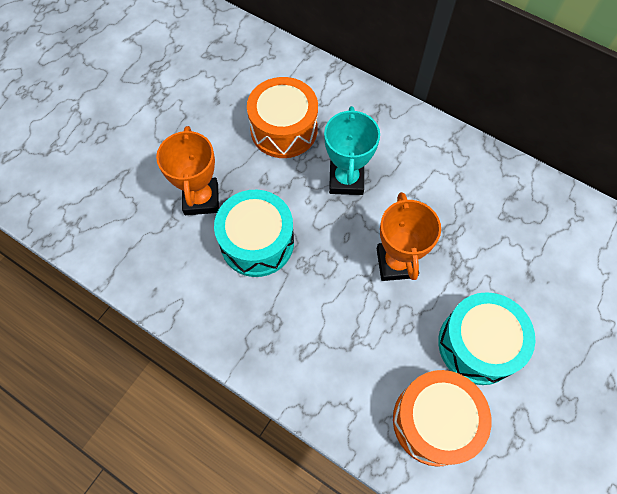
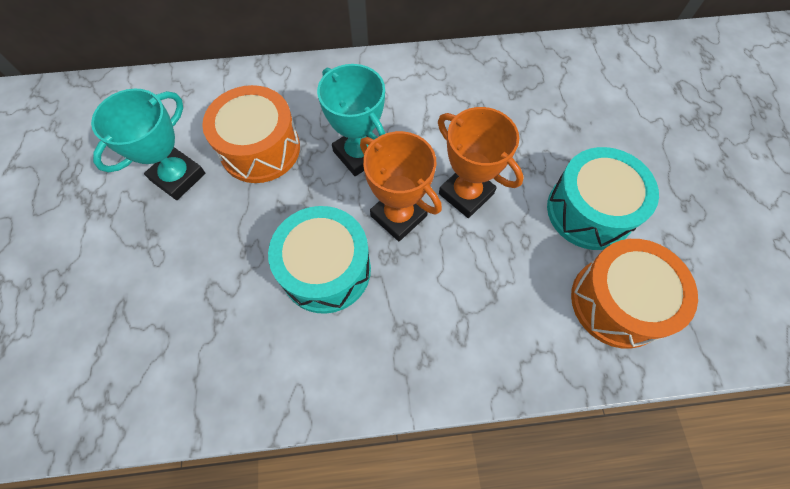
camera: 40 degrees left, 0 degrees up
(201, 199) = (232, 270): orange trophy -> orange trophy (398, 216)
(218, 113) = (178, 177): none -> turquoise trophy

